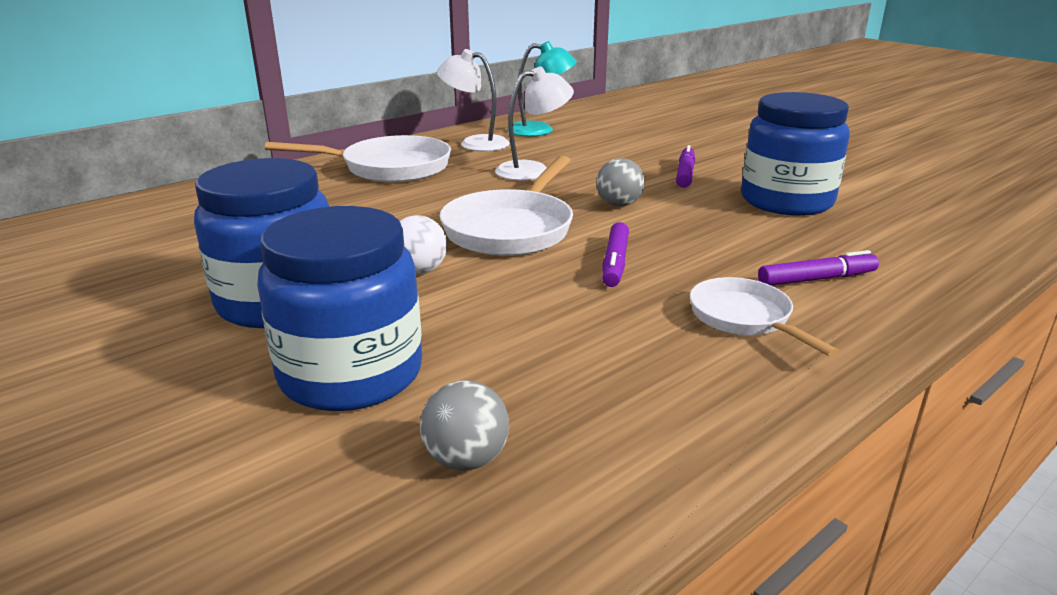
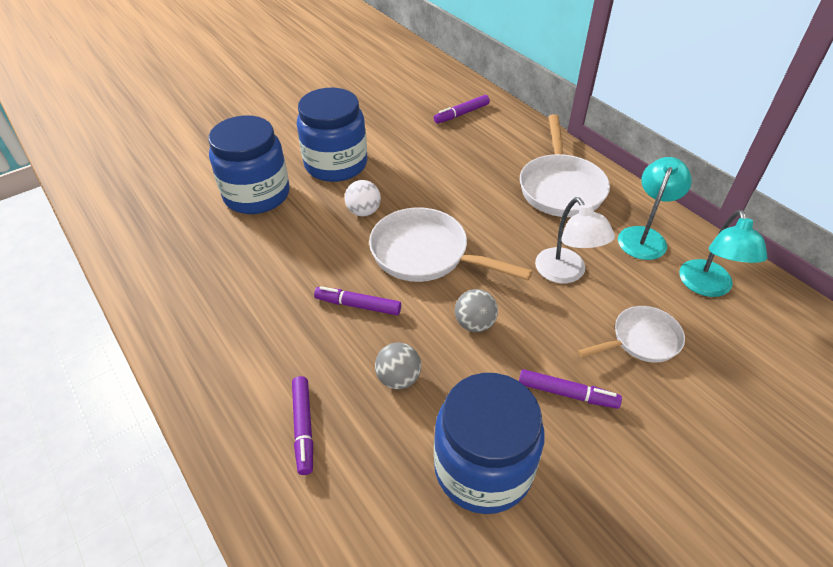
camera: 95 degrees right, 20 degrees up
(184, 215) = (461, 114): none -> purple marker
(466, 459) = (178, 232): grey ball -> grey ball (398, 378)
(475, 143) = (644, 236): white lamp -> turquoise lamp
(744, 318) = (259, 361): white pan -> white pan (641, 340)

